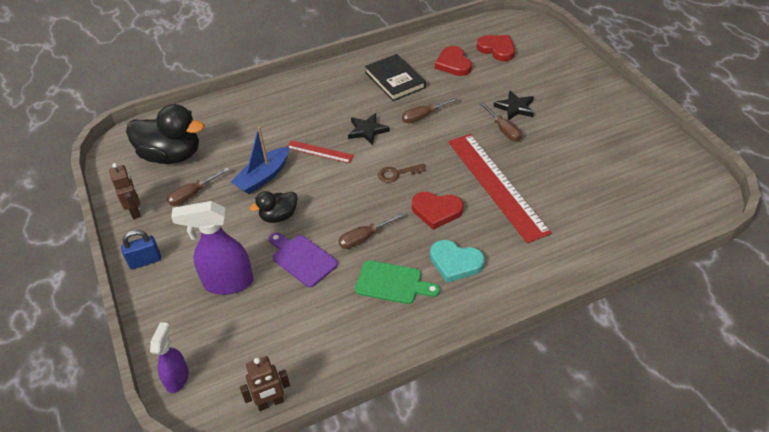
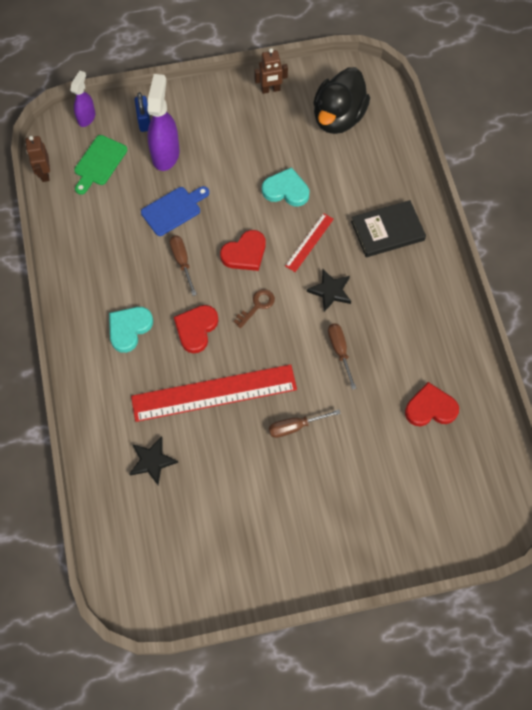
camera: 100 degrees right, 20 degrees up
(145, 261) = (209, 97): blue padlock -> blue padlock (144, 121)
(177, 378) = (86, 117): purple spray bottle -> purple spray bottle turned 90 degrees counterclockwise
(193, 194) = (279, 133): brown screwdriver -> none
(263, 177) = (286, 190): blue boat -> turquoise heart
(279, 216) = (230, 197): black duck -> none
(302, 259) = (173, 210): purple cutting board -> blue cutting board
(392, 283) = (124, 274): green cutting board -> green cutting board (99, 163)
(395, 80) = (413, 336): black book -> black book (387, 231)
(397, 173) = (257, 306): brown key -> brown key turned 45 degrees clockwise
(497, 49) = (450, 468): red heart -> red heart (245, 253)
(515, 107) = (330, 451): black star -> black star (152, 461)

